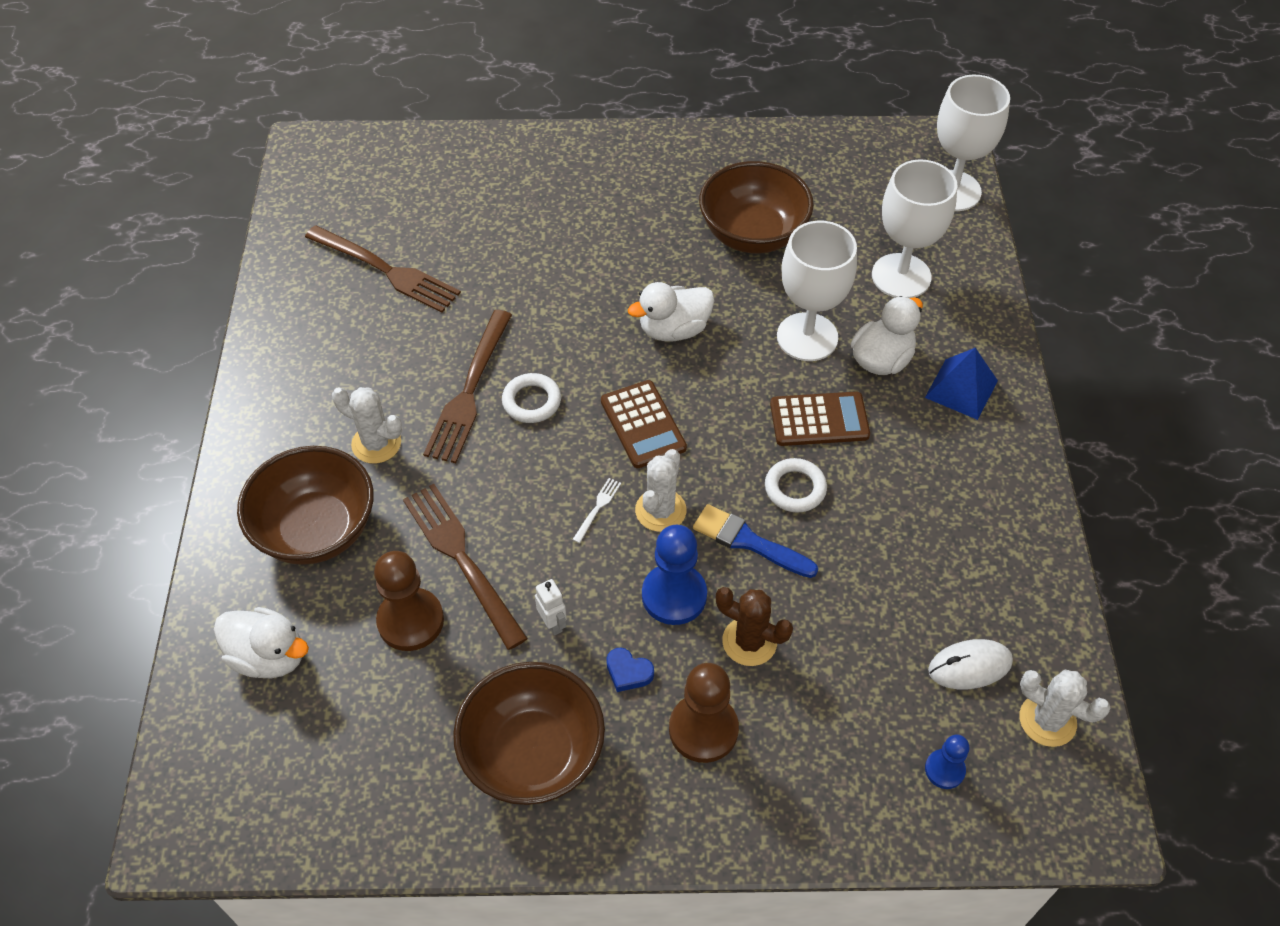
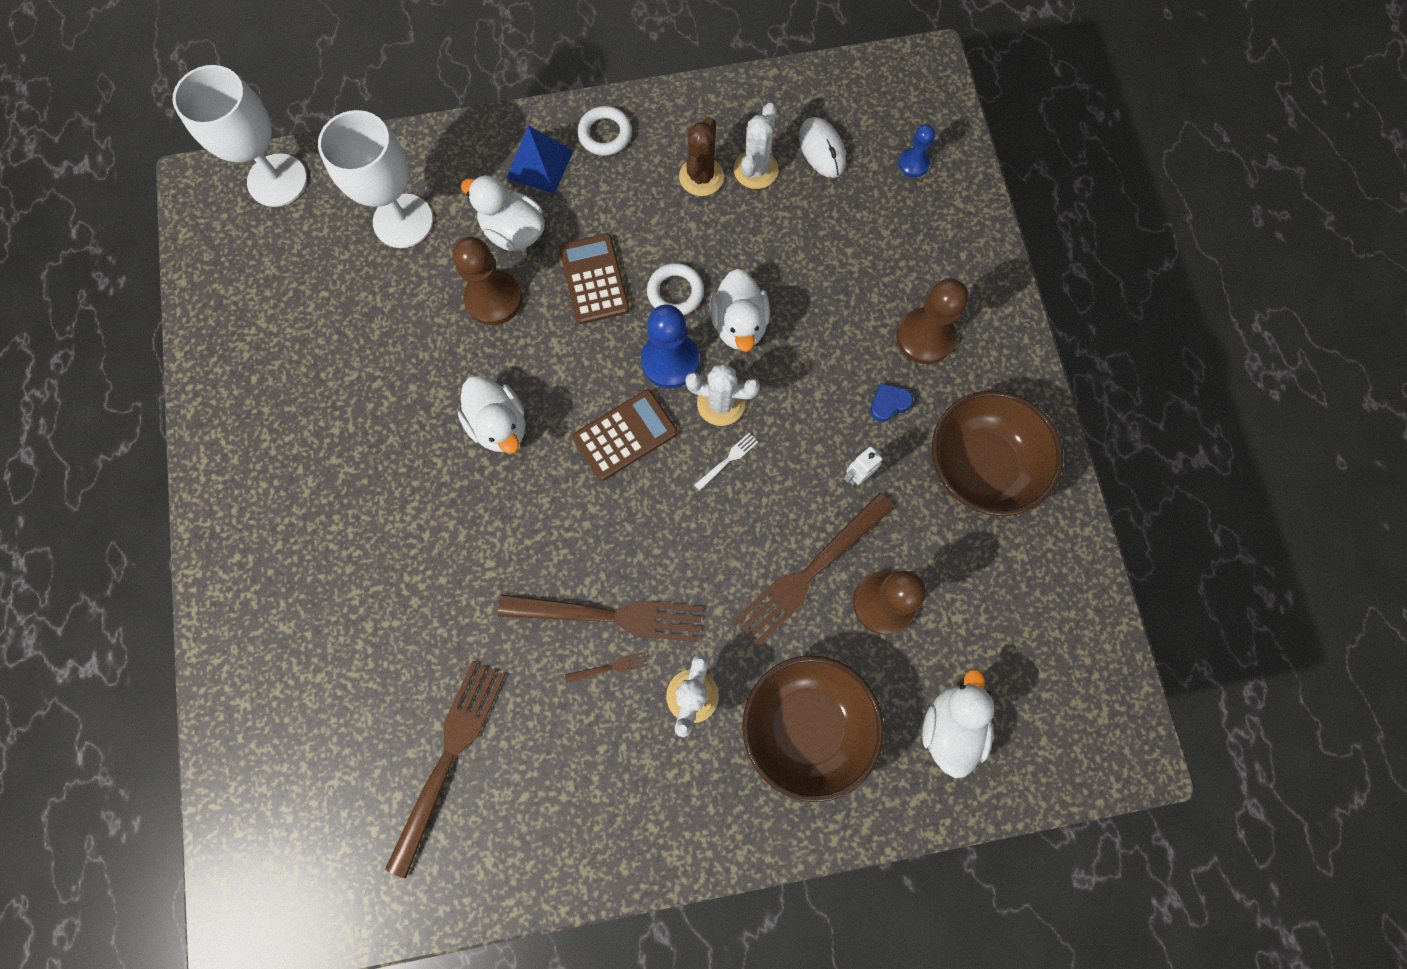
camera: 100 degrees left, 20 degrees up
(423, 386) = (610, 667): none -> brown fork
(531, 401) = (613, 548): white ring -> white ring (605, 134)
(598, 507) = (728, 459): white fork -> white fork turned 120 degrees clockwise
(628, 672) = (888, 403): blue heart -> blue heart turned 135 degrees counterclockwise
(674, 595) = (807, 378): blue pawn -> blue pawn (670, 361)
(748, 541) = (739, 324): blue brush -> white duck
(749, 641) = (837, 312): brown cactus -> brown cactus (701, 177)
(752, 234) = (356, 365): brown bowl -> none
(807, 337) = (494, 299): white goblet -> brown pawn
(1047, 720) = (855, 97): white cactus -> white cactus (755, 170)

